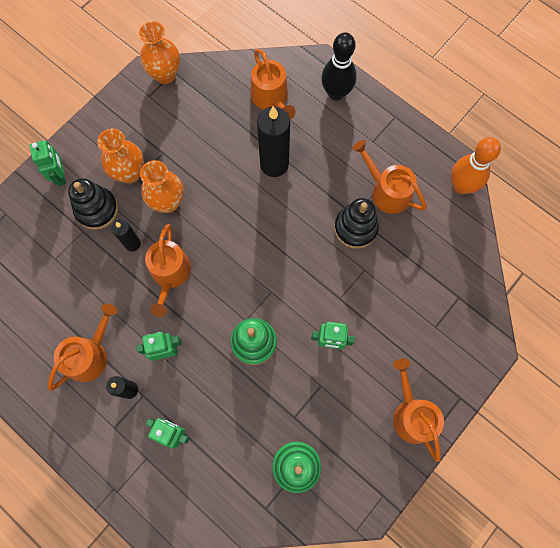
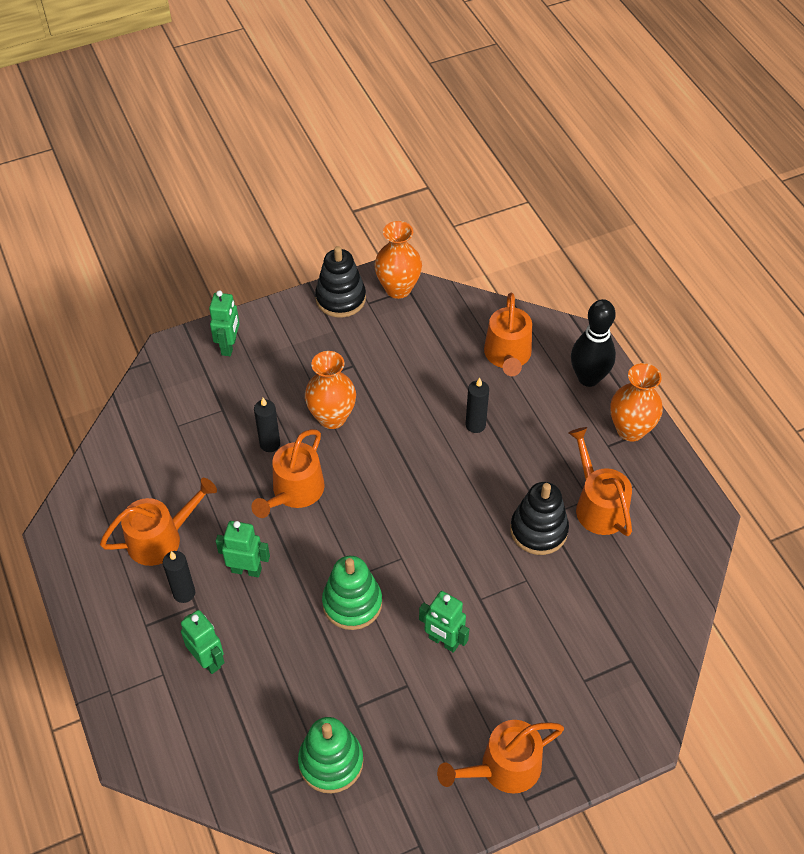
camera: 25 degrees right, 20 degrees down
(97, 209) = (249, 394): black stacking toy -> black stacking toy (340, 298)
(129, 173) = (305, 372): orange vase -> orange vase (630, 430)
(274, 164) = (475, 425): black candle -> black candle, size x0.55
(412, 414) = (503, 768): orange watering can -> orange watering can turned 120 degrees counterclockwise
(461, 186) = (696, 536): orange bowling pin -> none

